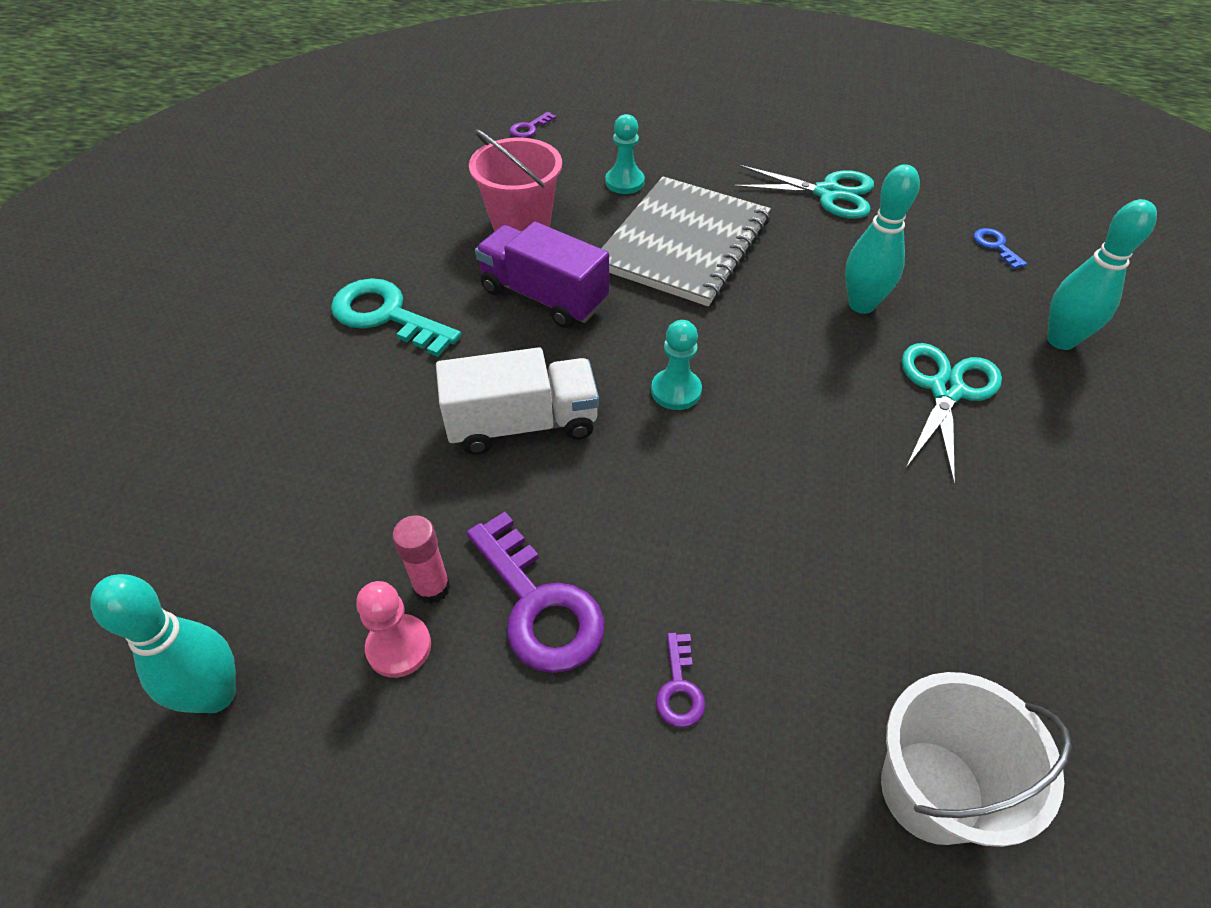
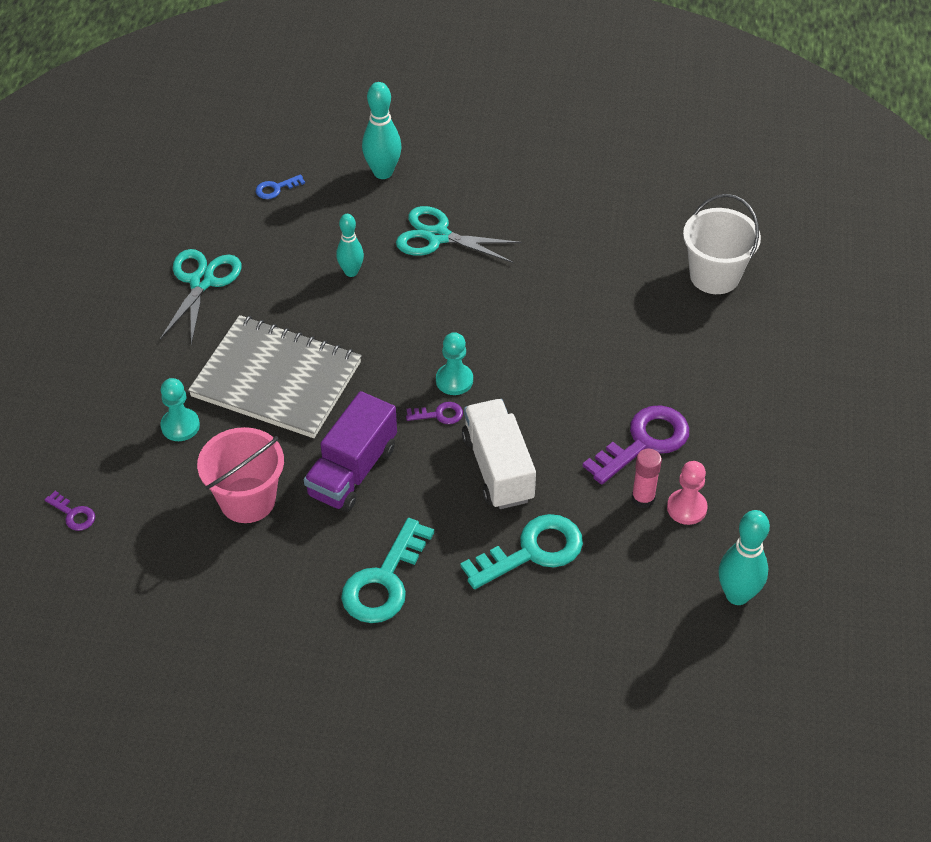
camera: 95 degrees left, 0 degrees up
(382, 448) = (532, 551): none -> turquoise key
(679, 688) = (683, 373): purple key -> purple key (439, 414)
(861, 305) = (351, 272): turquoise bowling pin -> turquoise bowling pin, size x0.66

